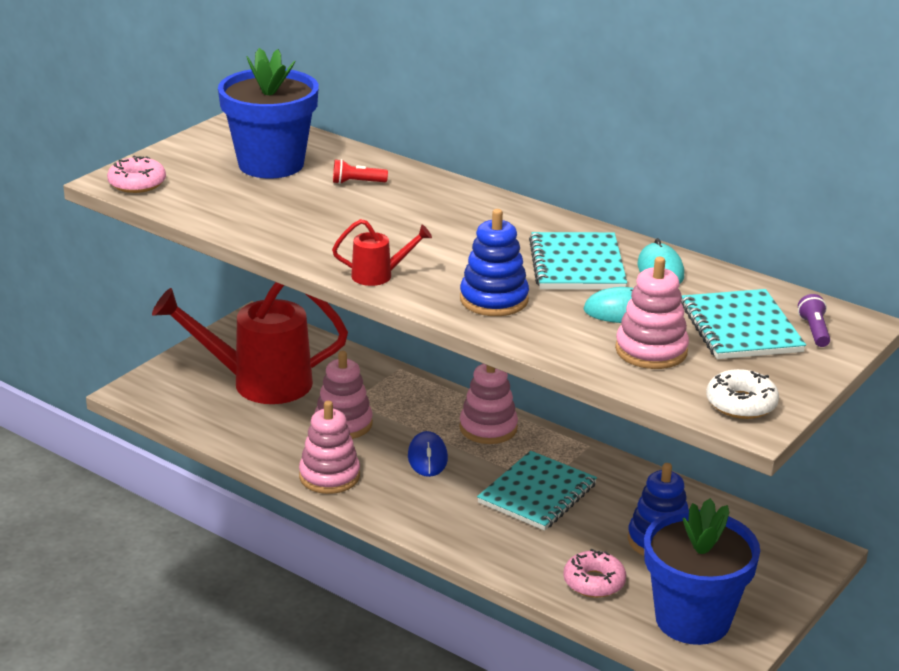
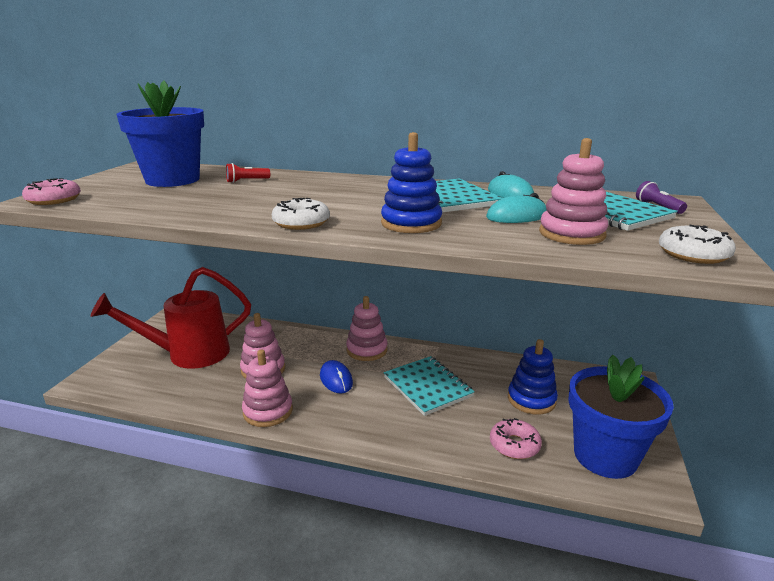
camera: 20 degrees left, 5 degrees down
(379, 275) = (301, 223): red watering can -> white donut
(537, 494) = (427, 387): turquoise notebook -> turquoise notebook turned 45 degrees counterclockwise

